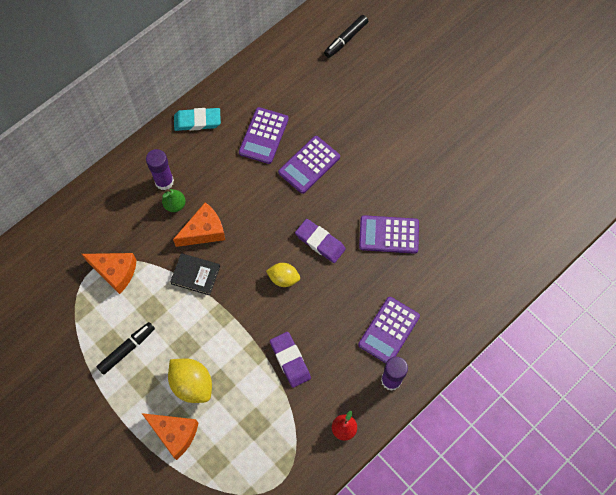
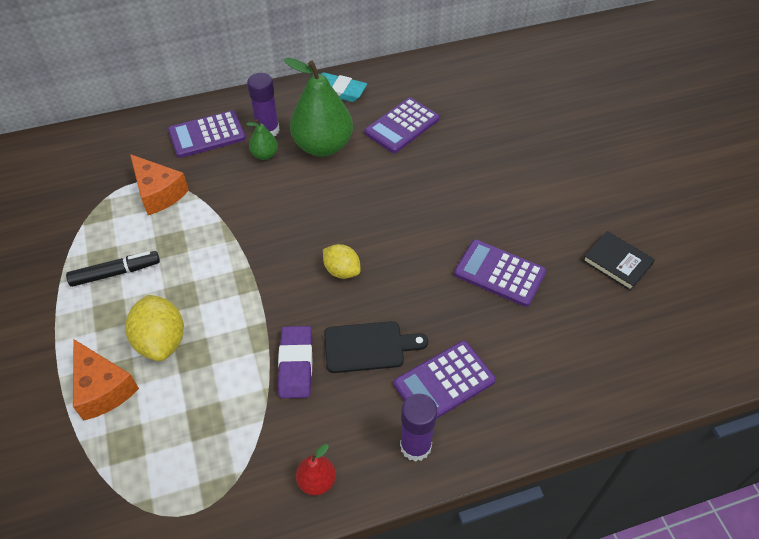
camera: 25 degrees right, 15 degrees down
(195, 275) = (242, 228): black book -> black book (617, 262)
(204, 231) = (280, 190): orange cheese -> none
(214, 179) = (323, 146): none -> green pear
(309, 165) = (438, 169): purple calculator -> purple calculator (207, 135)
(320, 242) = (408, 249): purple eraser -> none
(330, 327) = (368, 347): none -> black cutting board
(345, 39) = (543, 72): black marker -> none

